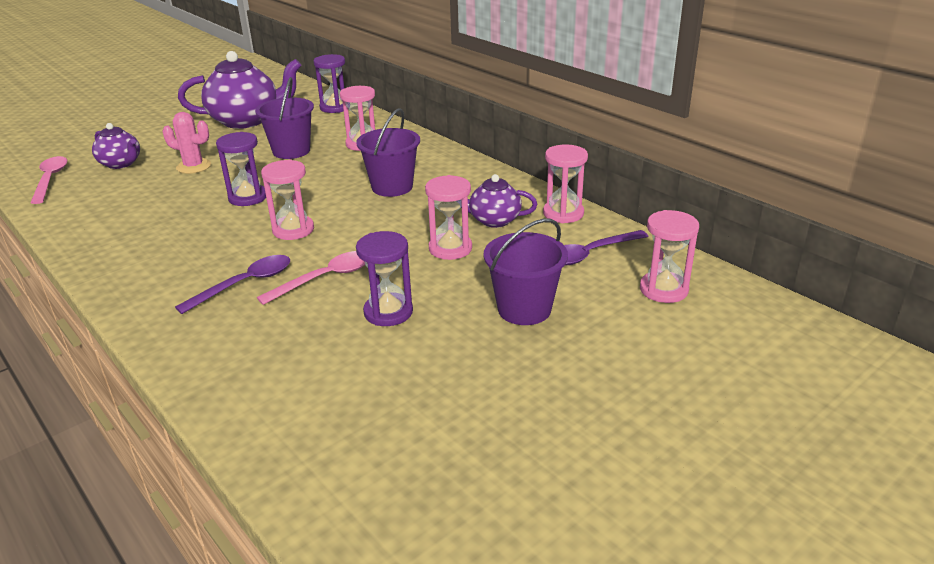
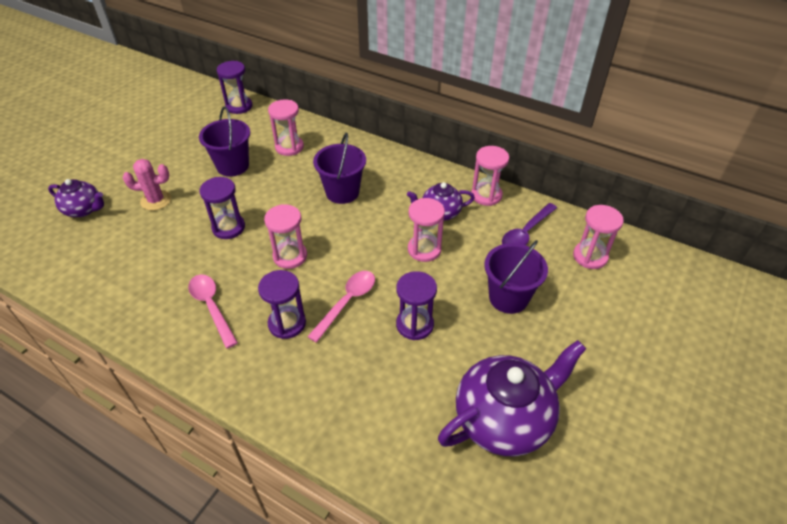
camera: 20 degrees left, 15 degrees up
(50, 179) = (27, 242): pink spoon -> pink spoon (211, 307)
(245, 284) = (287, 323): purple spoon -> purple hourglass
(247, 120) = (168, 135): purple teapot -> purple teapot (504, 419)

